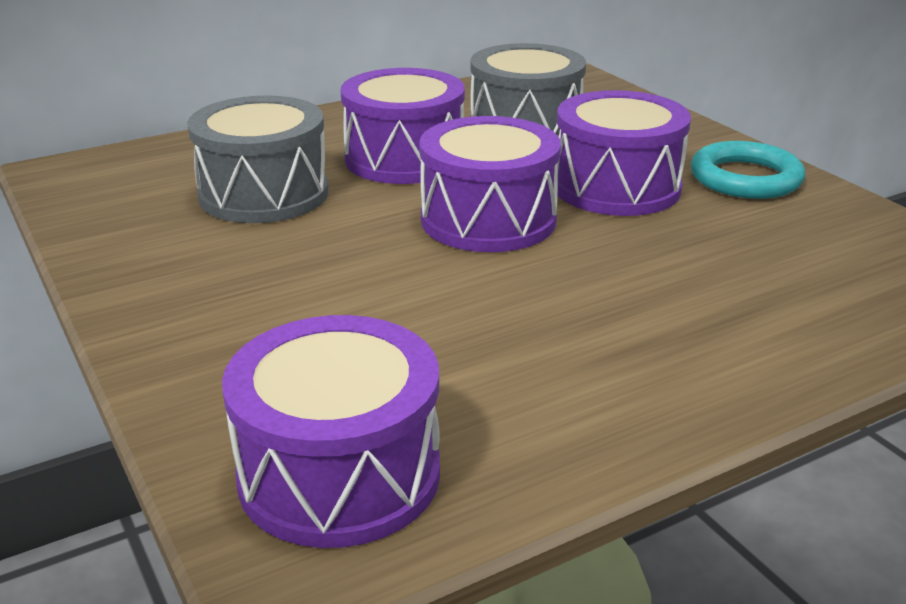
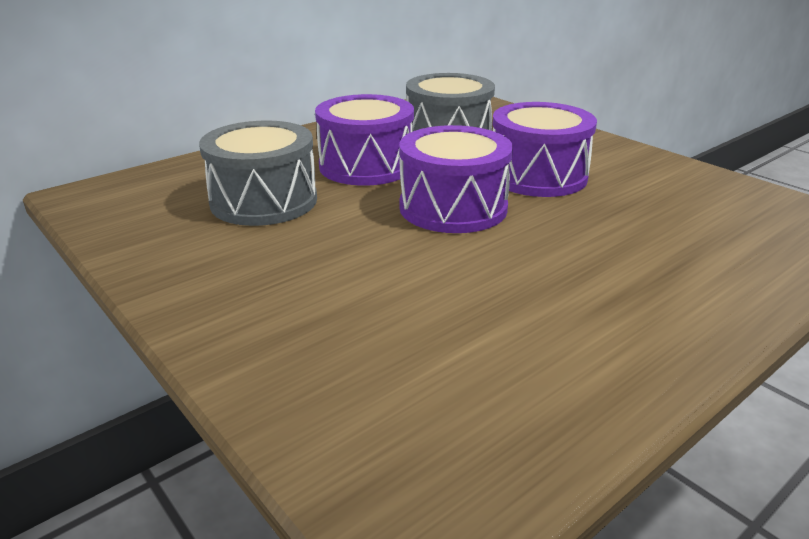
camera: 10 degrees left, 0 degrees up
(339, 474) = (428, 440): purple drum -> none
(745, 178) = (626, 163): turquoise ring -> none

